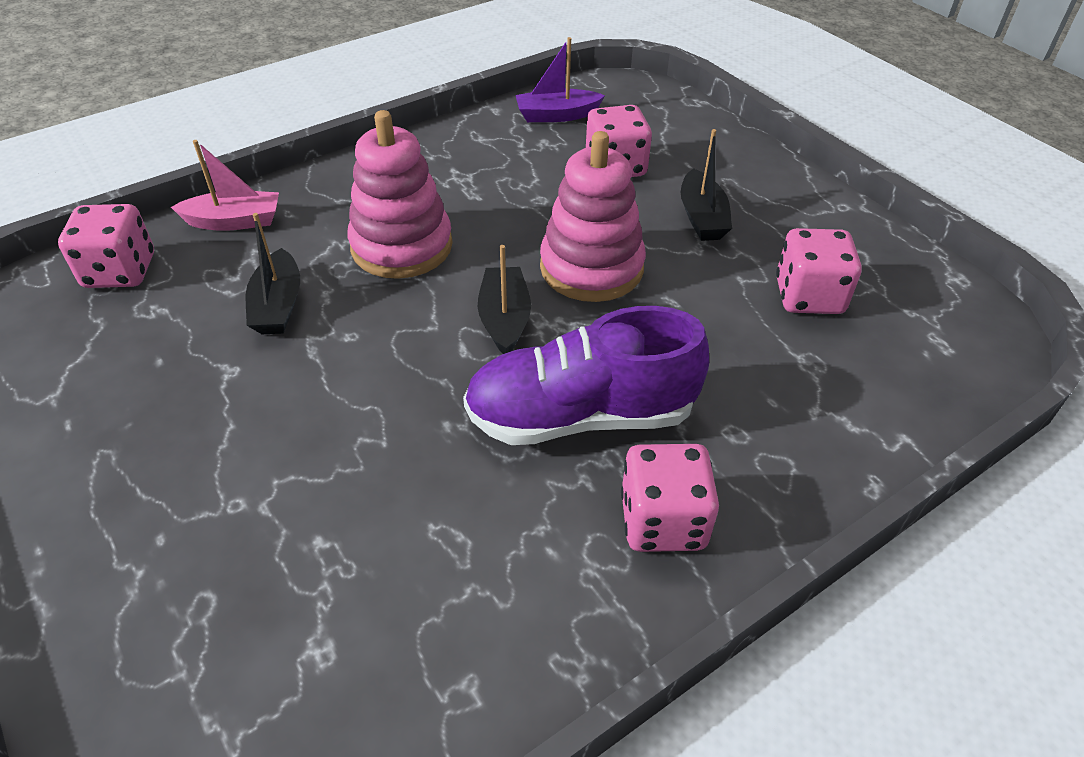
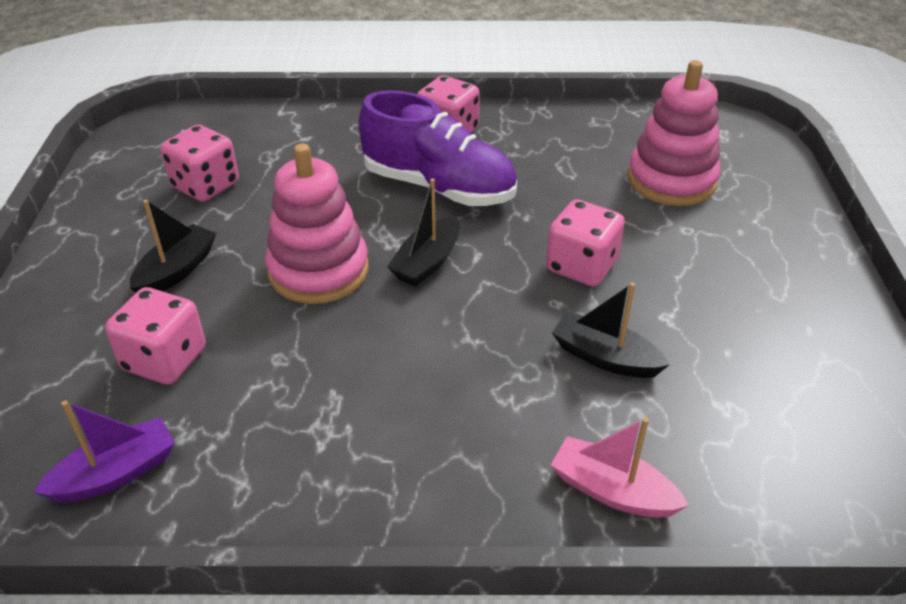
camera: 145 degrees left, 5 degrees down
(120, 271) = (760, 476): pink dice -> pink dice (581, 266)
(278, 305) = (605, 357): black boat -> black boat turned 90 degrees counterclockwise
(402, 246) = (455, 367): pink stacking toy -> pink stacking toy (671, 180)
(556, 115) = (116, 473): purple boat -> purple boat turned 60 degrees counterclockwise

